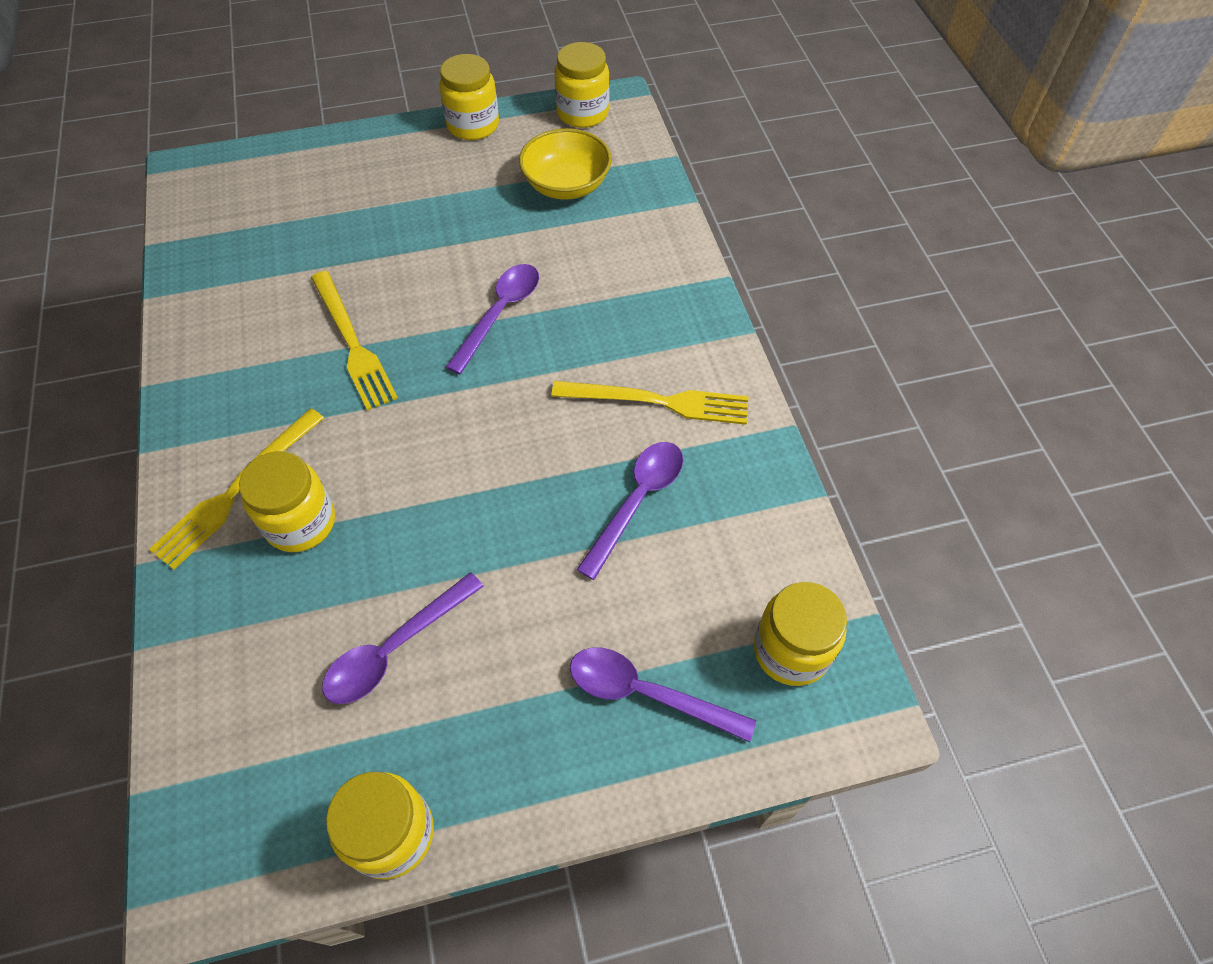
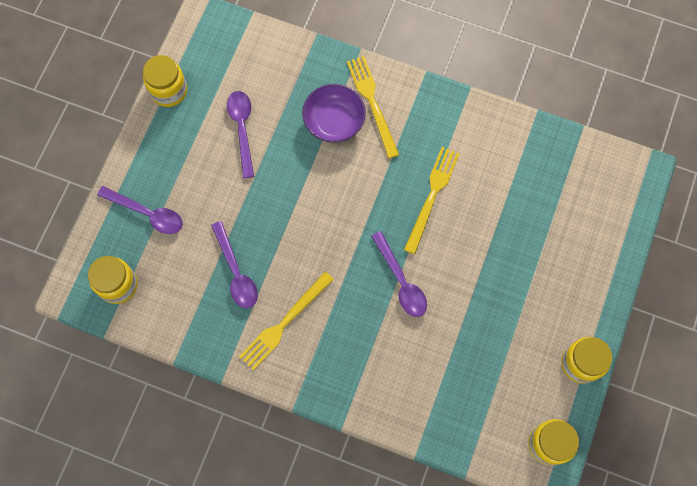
camera: 125 degrees right, 15 degrees up
(300, 522) = (334, 121): yellow jar -> purple bowl
(352, 343) = (432, 196): yellow fork -> yellow fork turned 105 degrees clockwise
(566, 185) = (483, 385): yellow bowl -> none
(646, 693) = (147, 213): purple spoon -> purple spoon turned 60 degrees clockwise

